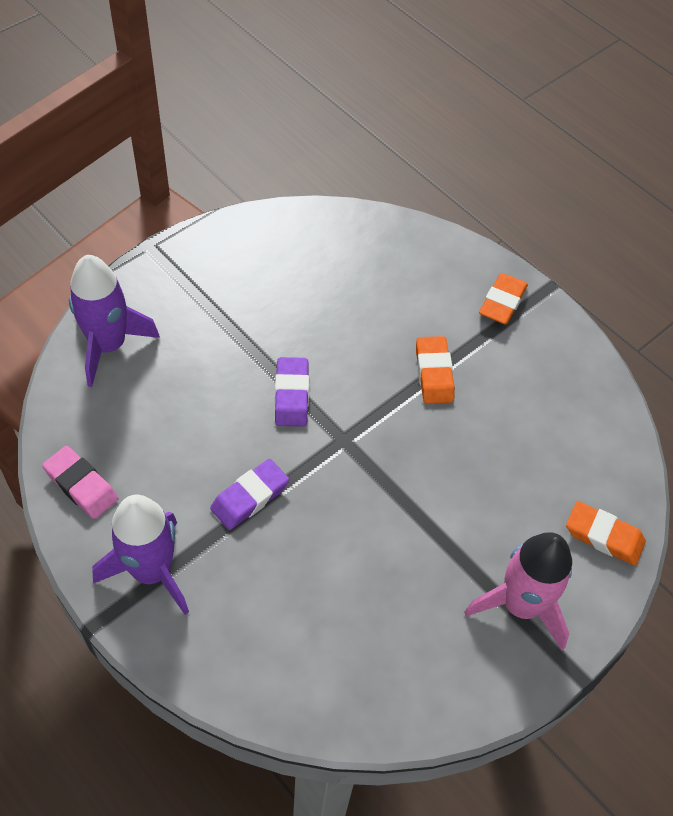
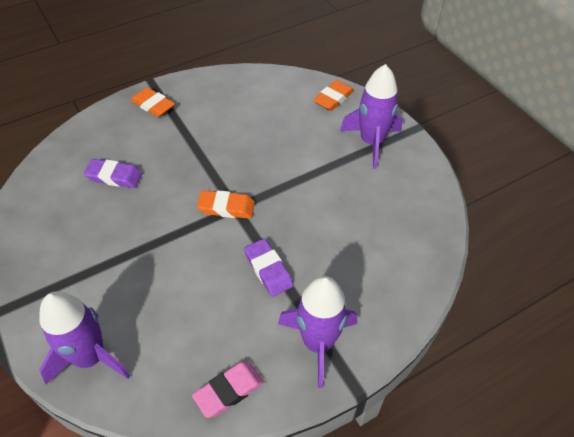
camera: 75 degrees left, 5 degrees down
(291, 395) = (188, 231): purple eraser -> purple eraser (114, 176)
(434, 373) = (197, 150): orange eraser -> orange eraser (226, 207)
(521, 605) = (371, 142): pink rocket -> purple rocket

